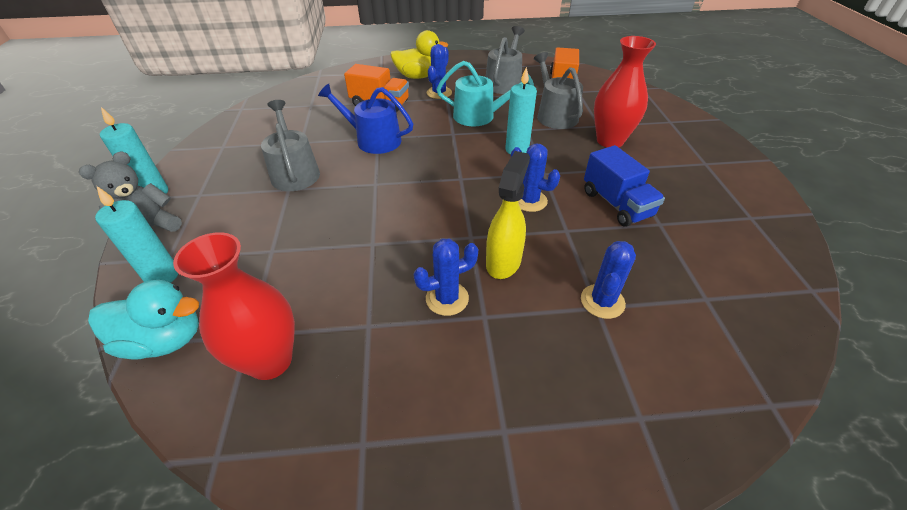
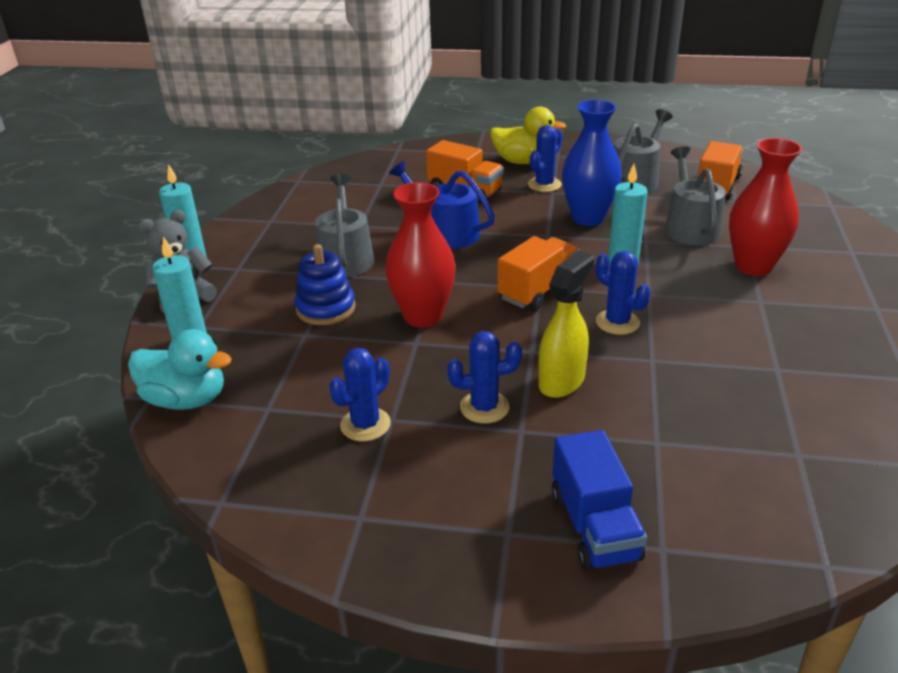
camera: 15 degrees right, 10 degrees down
(270, 360) = (285, 433): red vase -> red vase (423, 316)
(286, 222) = (326, 308): none -> blue stacking toy
(460, 181) = (538, 290): none -> orange truck
(479, 116) = (588, 218): turquoise watering can -> blue vase
(602, 301) = (665, 437): blue cactus -> blue cactus (365, 424)
(616, 204) = (729, 340): blue truck -> blue truck (594, 526)

